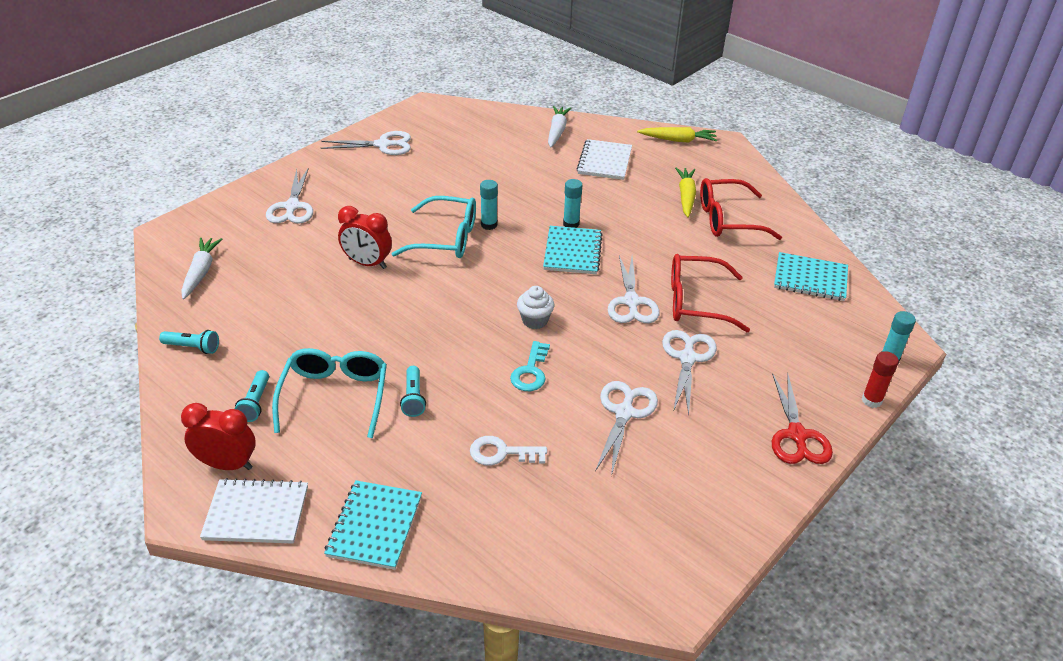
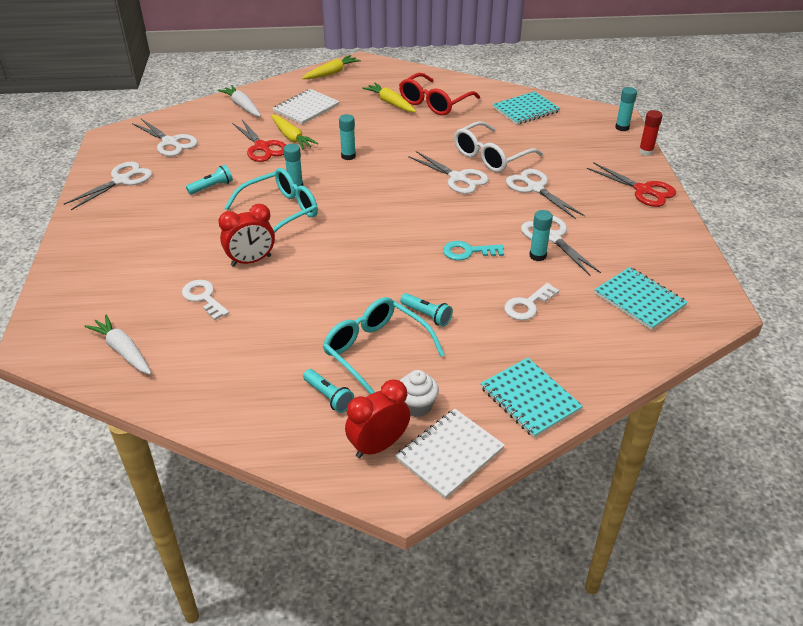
camera: 45 degrees left, 0 degrees up
(193, 347) = (213, 400): turquoise flashlight -> turquoise flashlight (212, 187)
(292, 206) = (120, 261): white scissors -> white scissors (170, 142)
(297, 269) = (203, 298): none -> white key
(517, 176) = (262, 147): none -> red scissors
(531, 371) = (468, 252): turquoise key -> turquoise key turned 120 degrees clockwise
(535, 320) = (421, 223): white cupcake -> white cupcake (417, 406)
(552, 181) = (291, 137): none -> yellow carrot
(572, 252) = (377, 171): turquoise notebook -> turquoise notebook (639, 300)
(583, 419) = (537, 256): none -> turquoise glue stick
(604, 161) = (306, 108): white notebook -> white notebook turned 75 degrees clockwise
(695, 302) = (490, 156): red glasses -> white glasses

